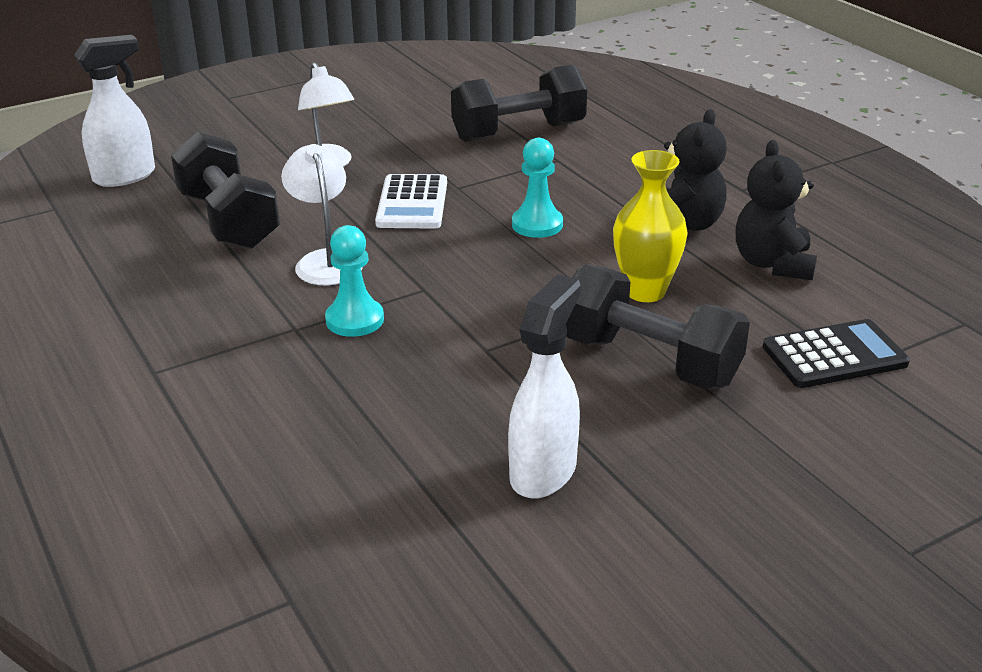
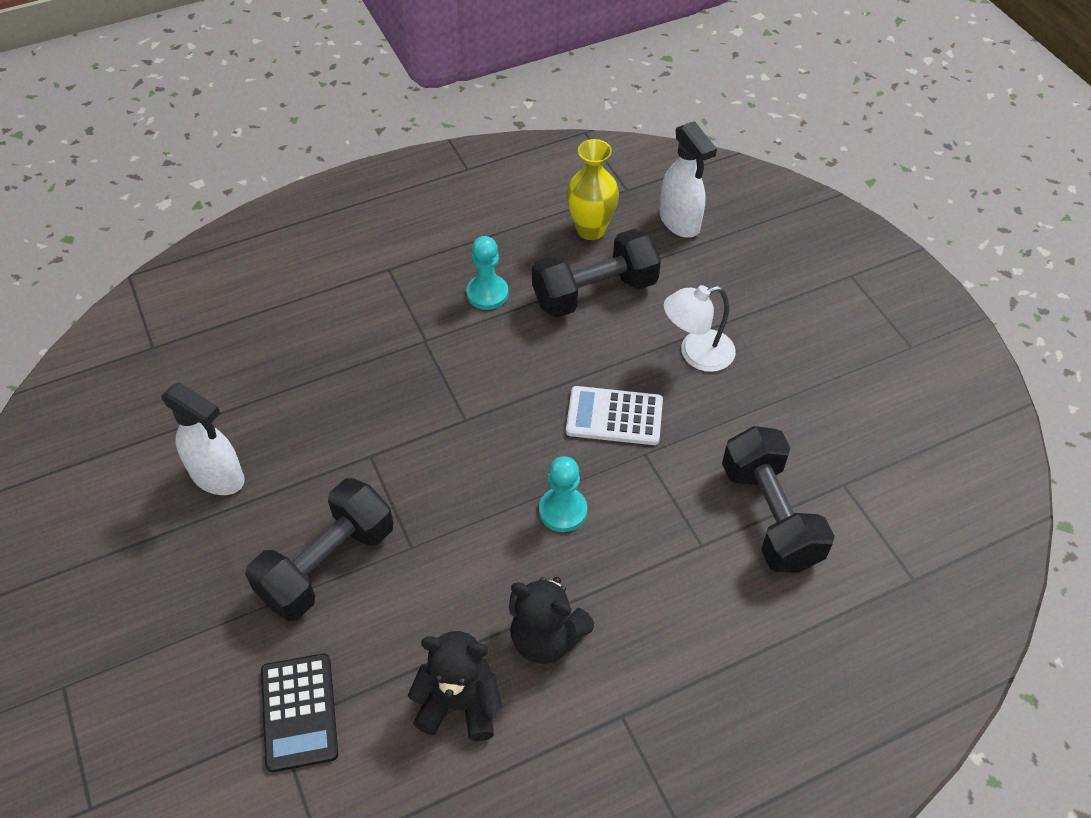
camera: 95 degrees right, 20 degrees up
(326, 260) = (520, 356): white lamp -> none
(354, 320) = (428, 375): turquoise pawn -> turquoise pawn (487, 293)
(645, 291) = (431, 581): yellow vase -> yellow vase (591, 230)

